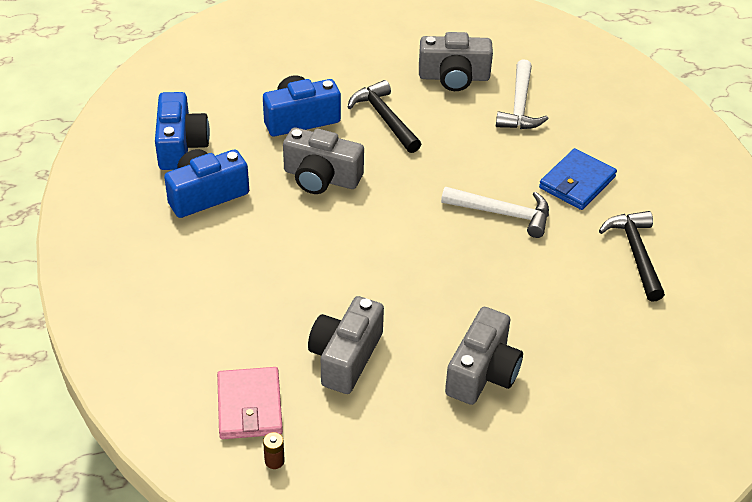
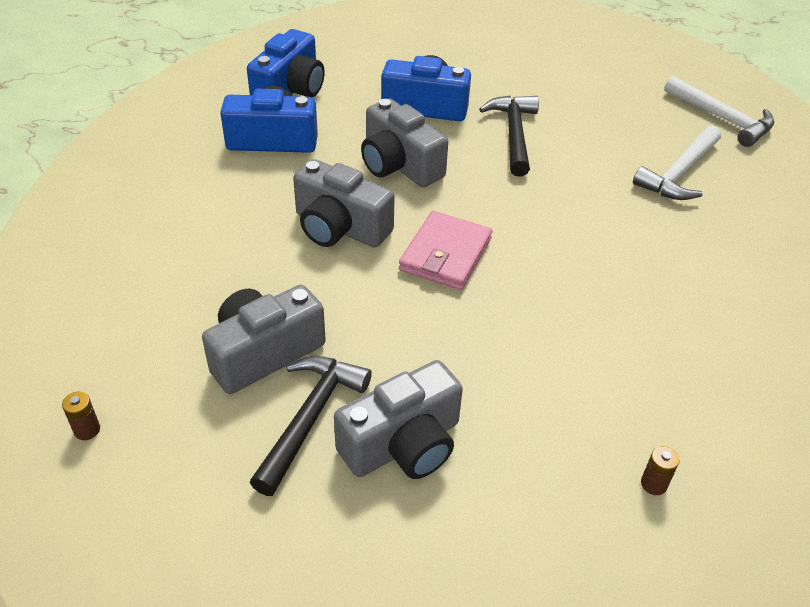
camera: 30 degrees right, 0 degrees up
(250, 406) = (119, 358): pink wallet -> pink wallet (445, 254)
(454, 77) = (622, 122): grey camera -> grey camera (339, 227)
(503, 213) = (572, 275): white hammer -> white hammer (722, 119)
(577, 182) = (692, 277): blue wallet -> none
(635, 253) = (713, 389): black hammer -> black hammer (310, 418)
(639, 327) = (653, 484): none -> brown battery

